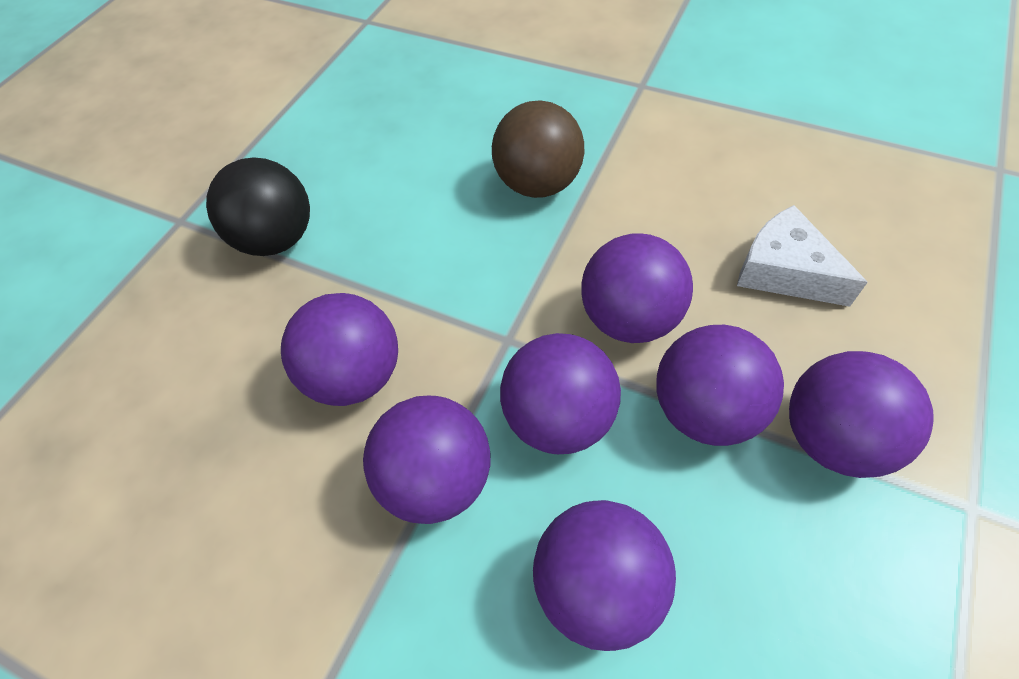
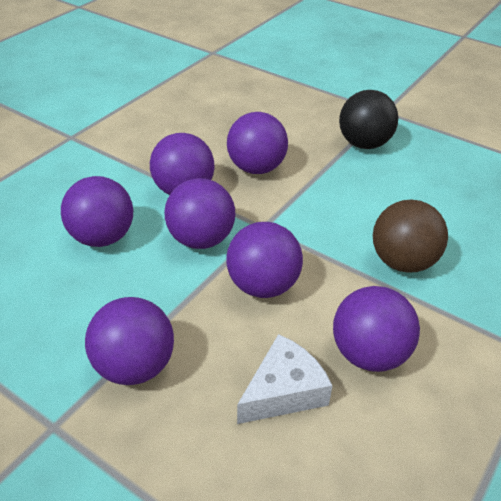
camera: 95 degrees right, 15 degrees down
(705, 410) = (181, 306): purple ball -> purple ball (369, 354)

